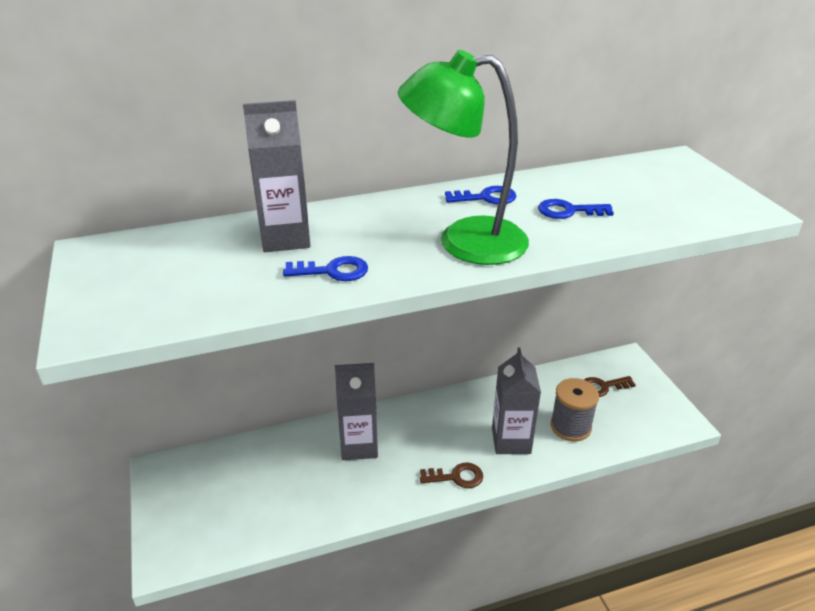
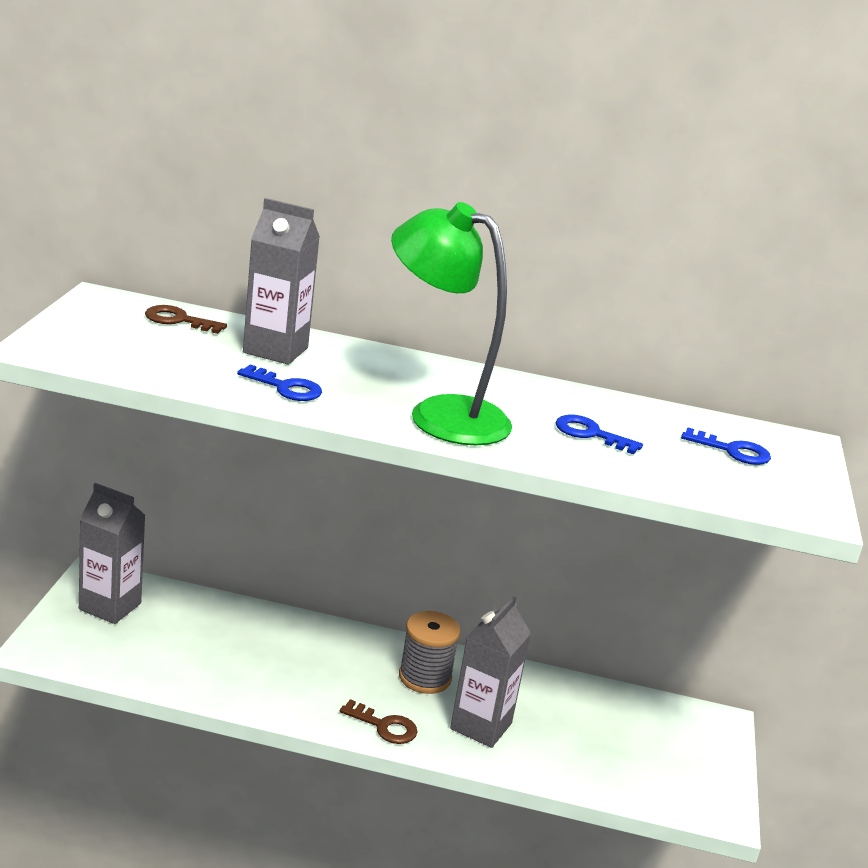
camera: 25 degrees right, 10 degrees down
(359, 446) = (307, 651): grey carton -> grey carton (110, 606)
(486, 198) = (518, 392): blue key -> blue key (733, 451)
(570, 426) = (568, 747): grey spool -> grey spool (425, 677)
(602, 387) = (653, 731): brown key -> brown key (178, 320)

